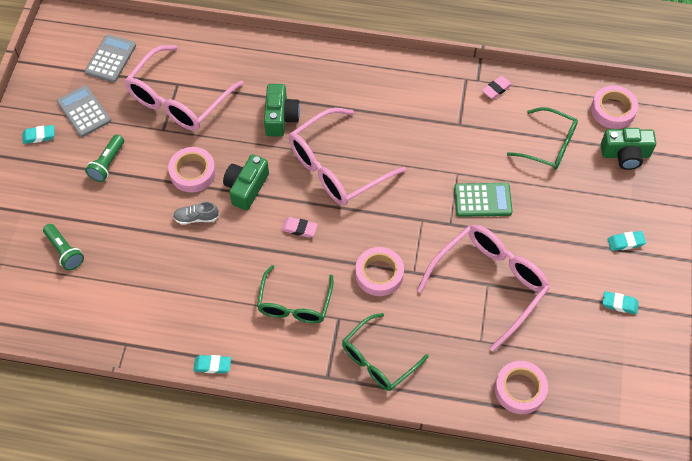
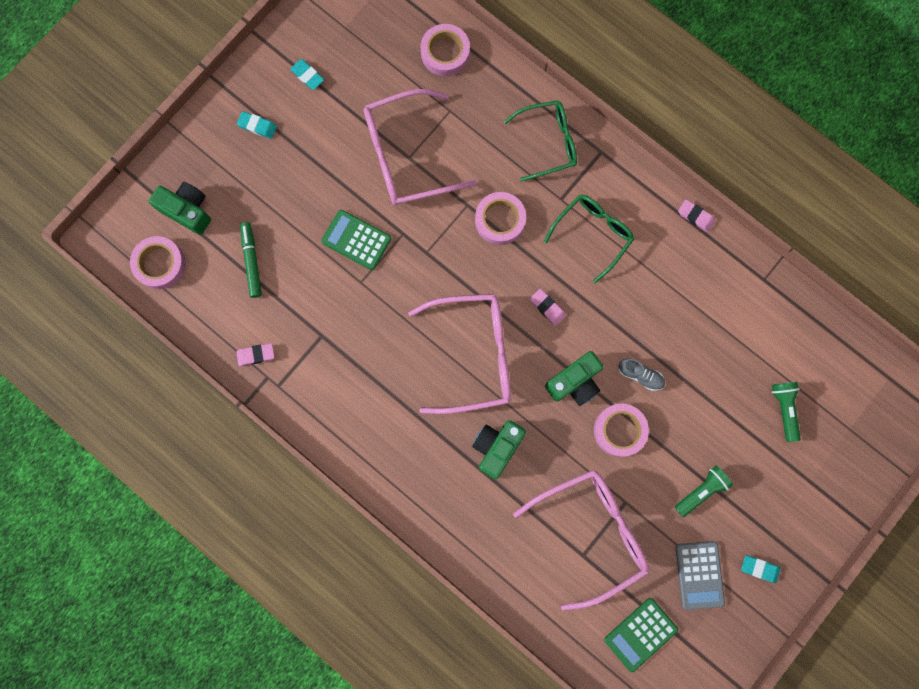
camera: 150 degrees left, 20 degrees up
(111, 59) = (640, 634): grey calculator -> green calculator
(212, 365) = (695, 216): turquoise eraser -> pink eraser
(549, 145) = (252, 261): green glasses -> green marker

